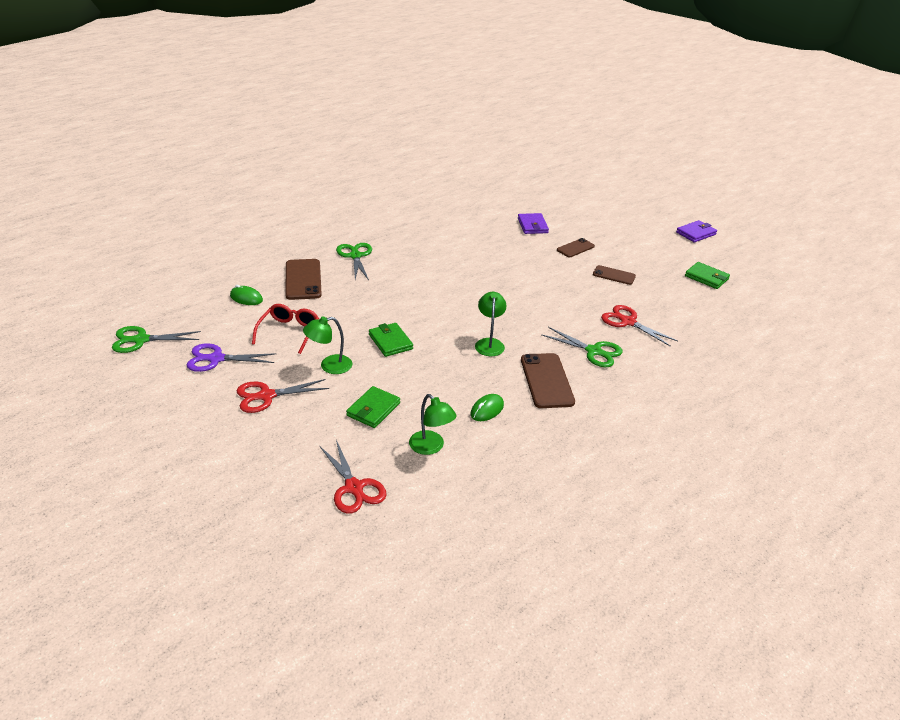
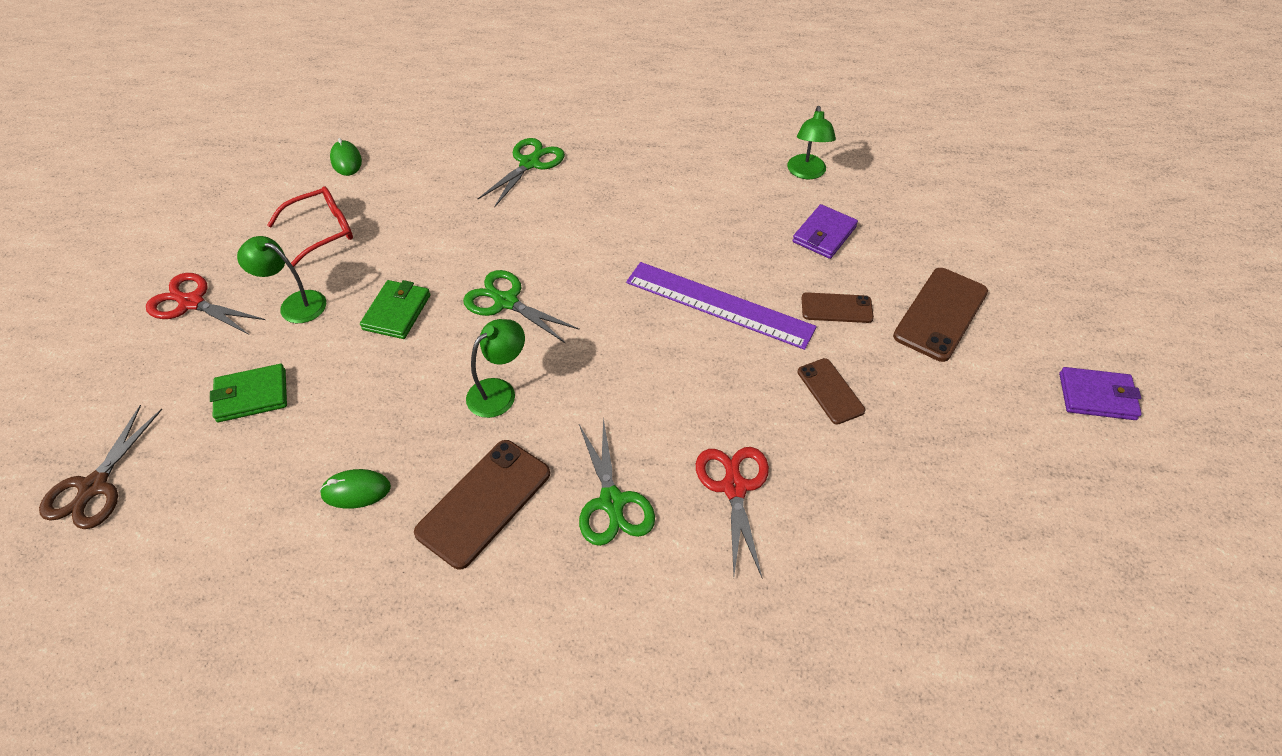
camera: 45 degrees right, 15 degrees up
(141, 340) = (195, 160): green scissors -> green scissors (506, 302)
(216, 359) = (217, 224): purple scissors -> none
(303, 279) = (431, 167): brown phone -> brown phone (940, 314)
(354, 487) = (94, 486): red scissors -> brown scissors
(431, 447) = (228, 496): green lamp -> green lamp (806, 173)
(530, 268) = (719, 304): none -> purple ruler
(706, 277) = (991, 494): green wallet -> none

